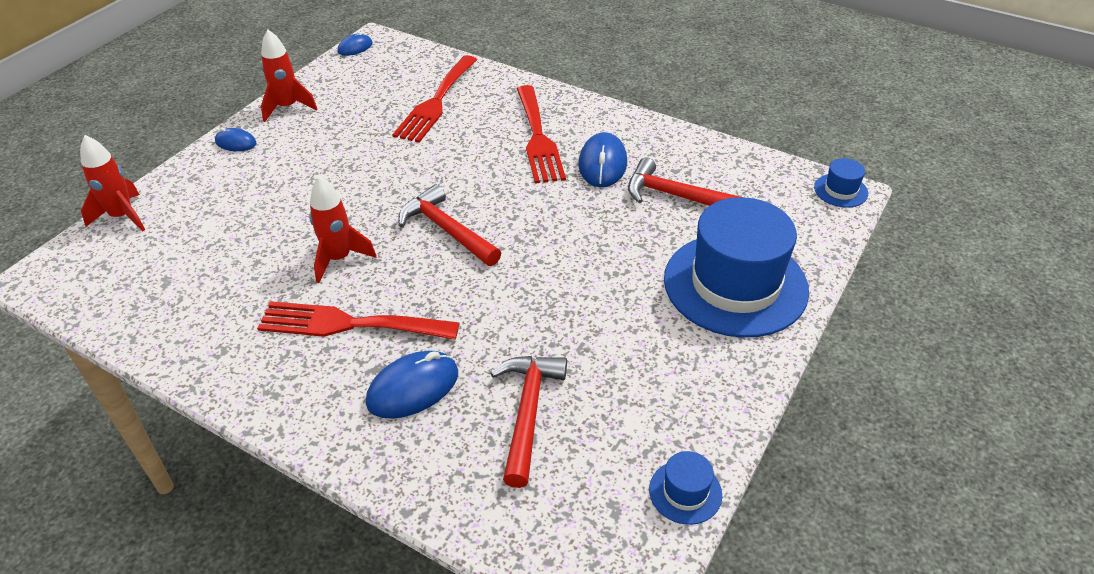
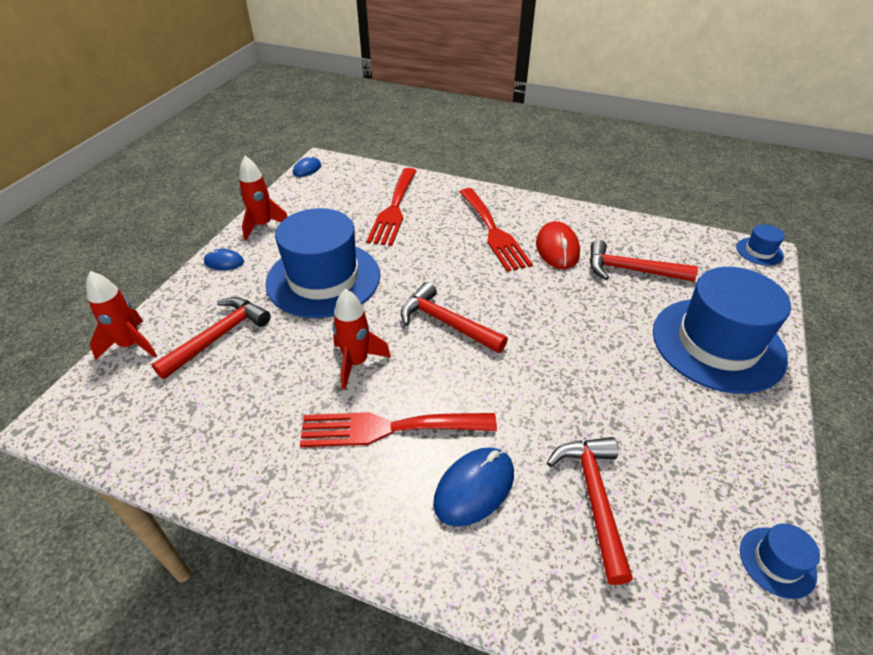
camera: 10 degrees left, 0 degrees up
(209, 218) = (218, 337): none -> red hammer
(333, 171) = (323, 279): none -> blue hat
(602, 164) = (557, 249): blue mouse -> red mouse

